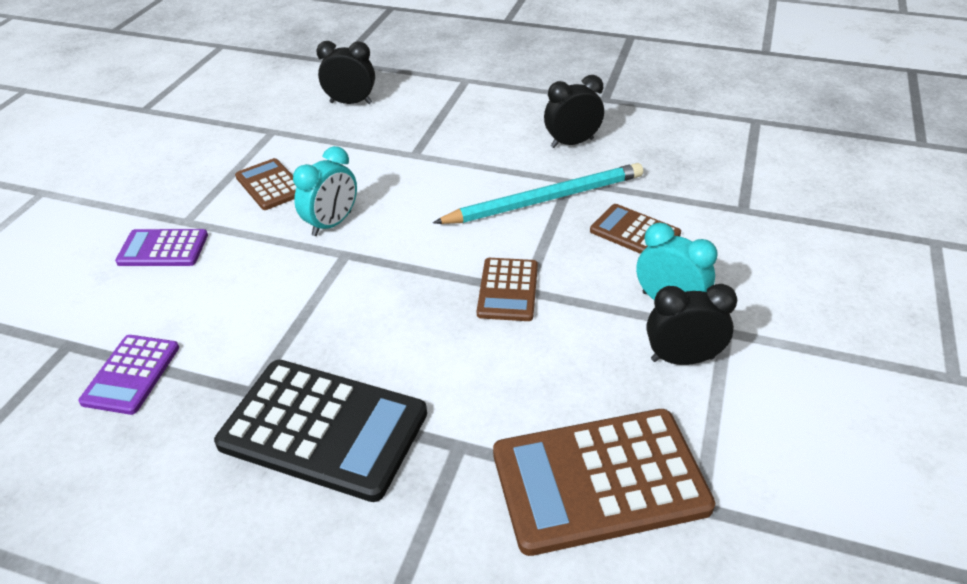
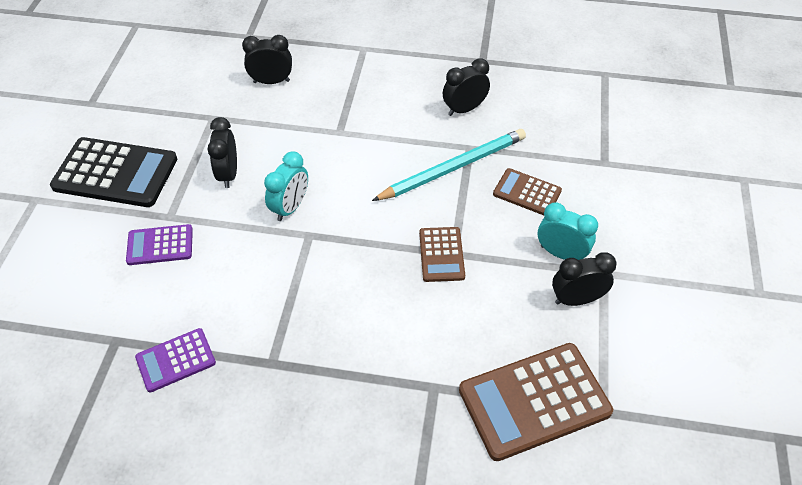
camera: 10 degrees left, 10 degrees up
(131, 374) = (176, 360): purple calculator -> purple calculator turned 60 degrees clockwise
(270, 185) = (228, 174): brown calculator -> black clock
(323, 429) = (334, 386): black calculator -> black calculator (115, 173)

